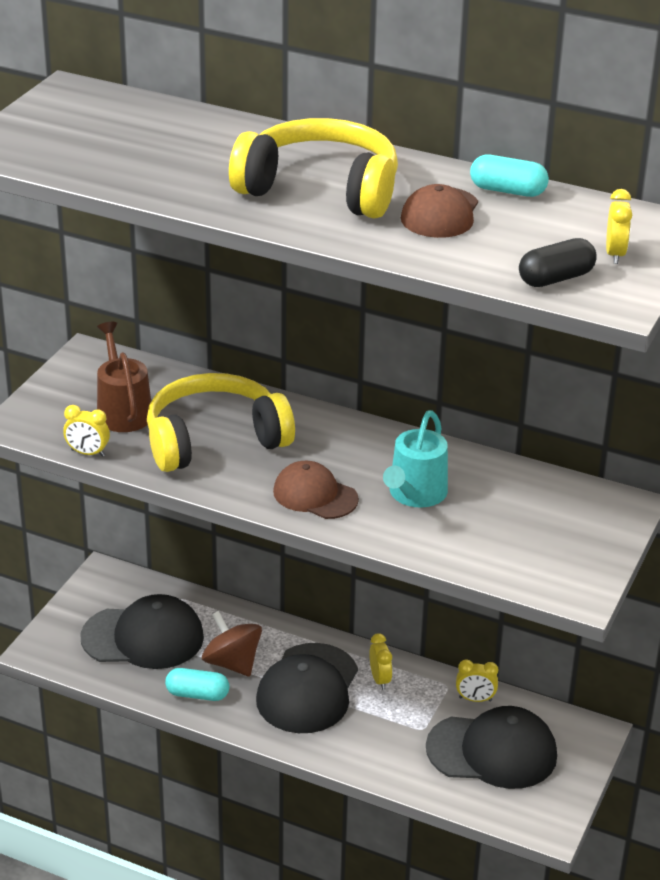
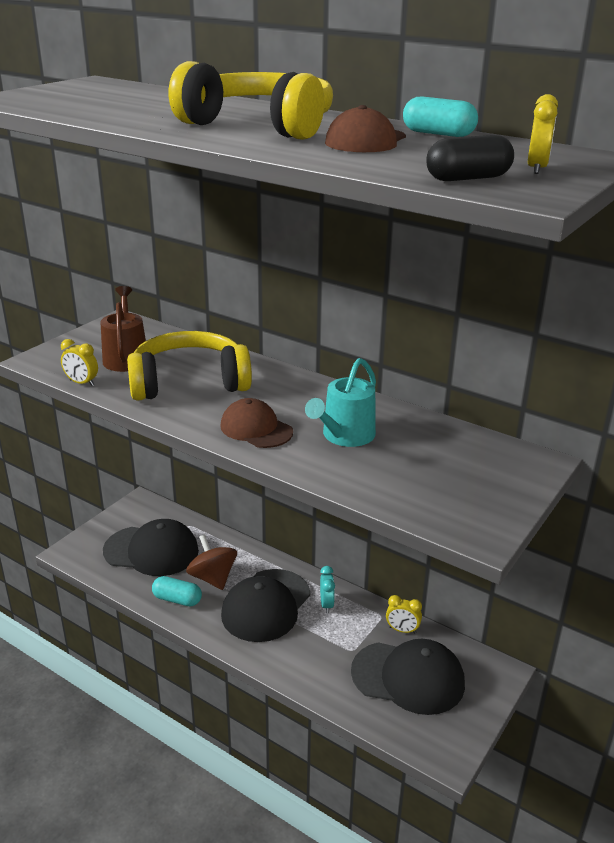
camera: 10 degrees right, 5 degrees down
(380, 679) = (326, 604): yellow clock -> turquoise clock

